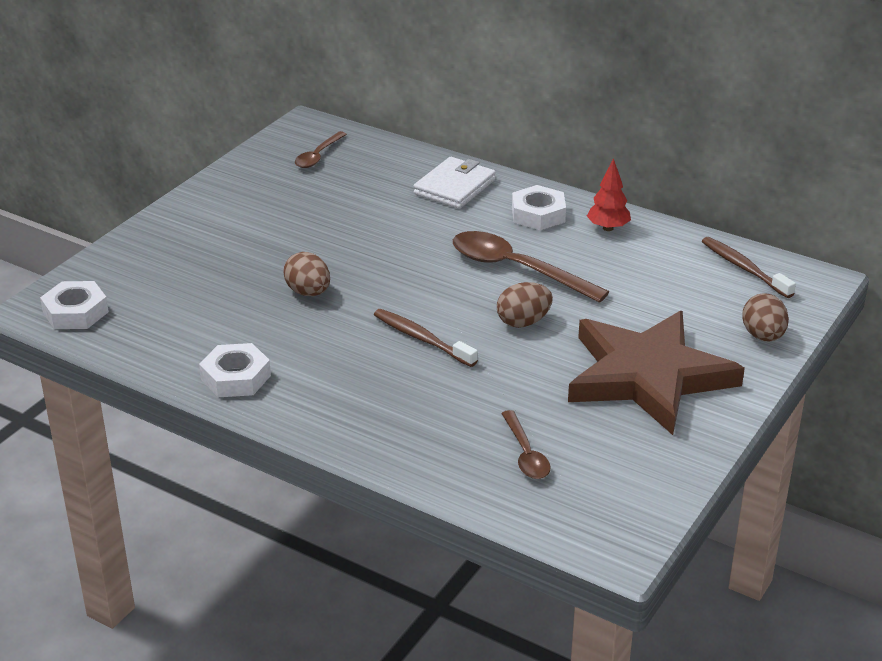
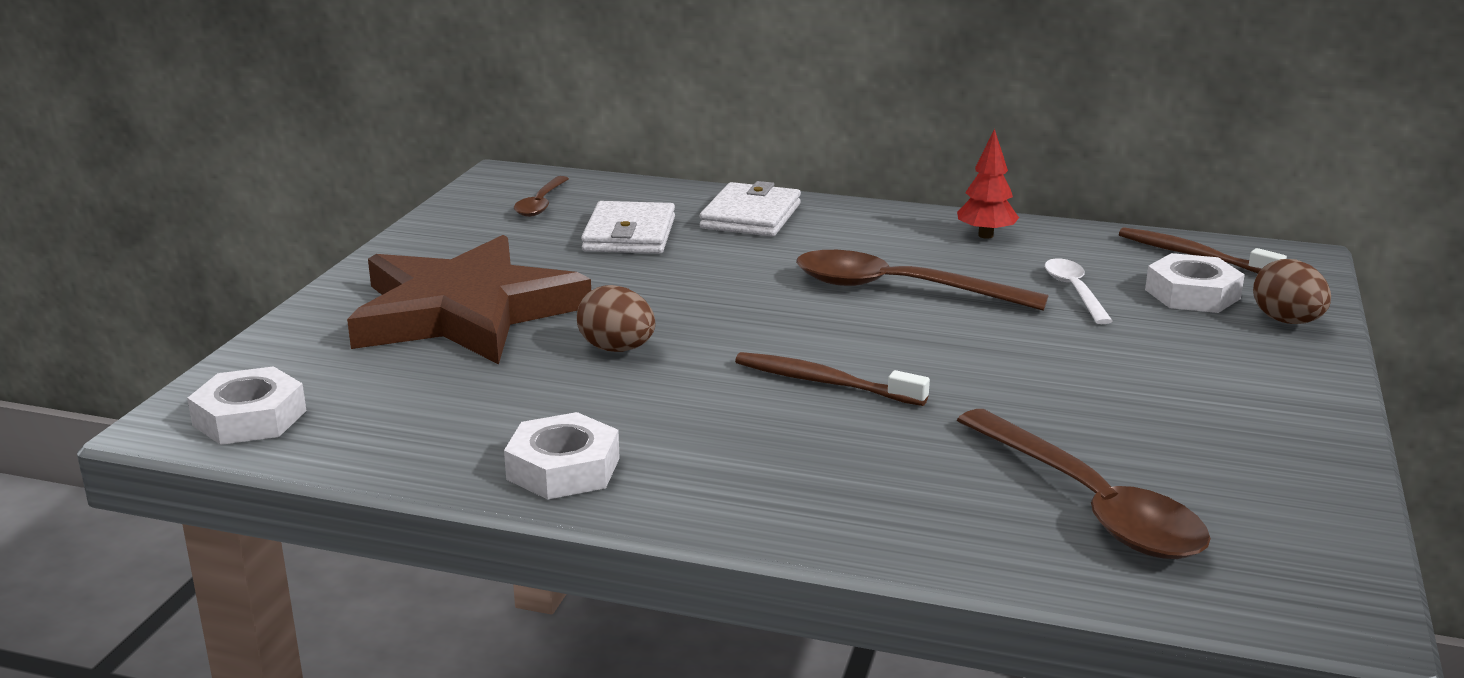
camera: 15 degrees left, 10 degrees down
(363, 193) = (629, 234): none -> white wallet
(523, 322) = (955, 345): brown egg -> none
(526, 454) = (1090, 505): brown spoon -> brown spoon, size x1.81
(538, 214) = (883, 231): white nut -> white nut (1192, 294)
(635, 288) = (1074, 291): none -> white spoon
(648, 376) = (1180, 385): brown star -> brown star (465, 312)

